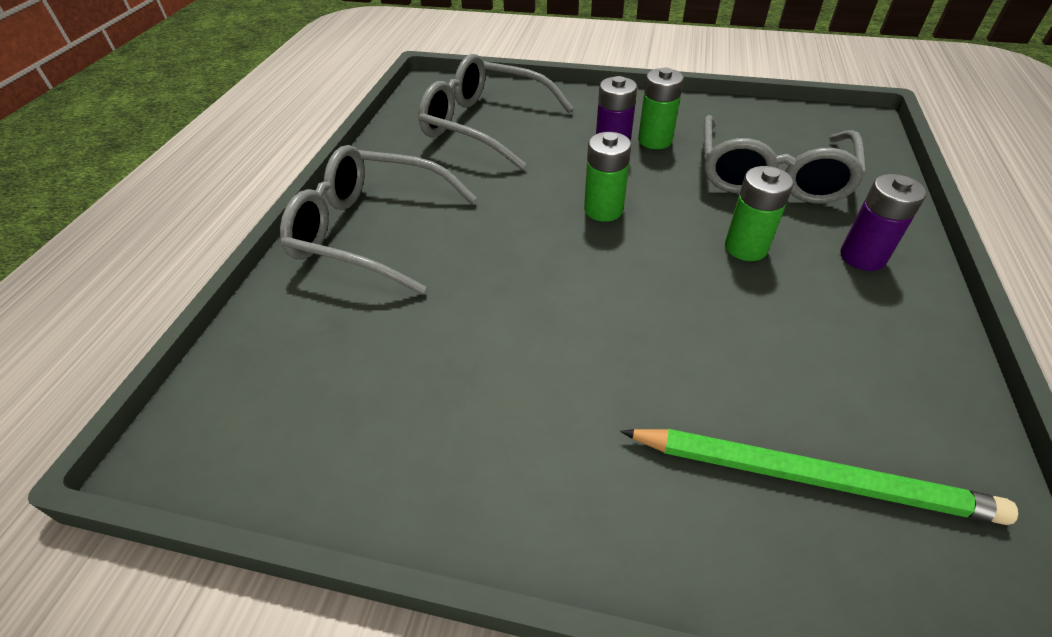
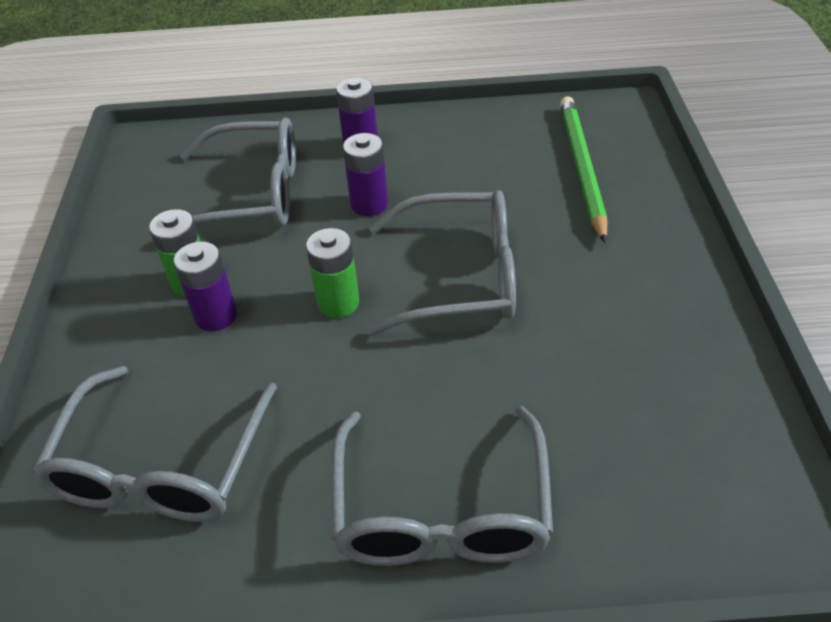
camera: 105 degrees left, 0 degrees up
(610, 292) = (460, 277): none -> grey glasses
(746, 247) = (369, 204): green battery -> purple battery

